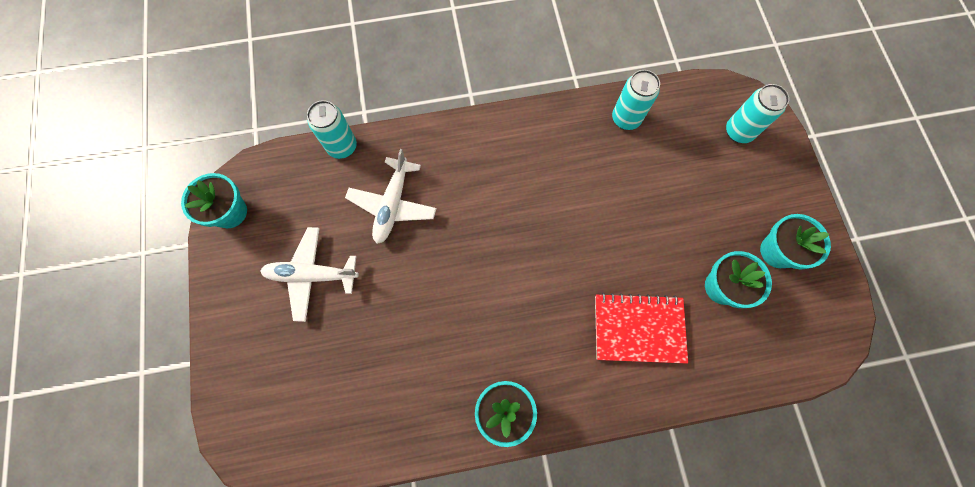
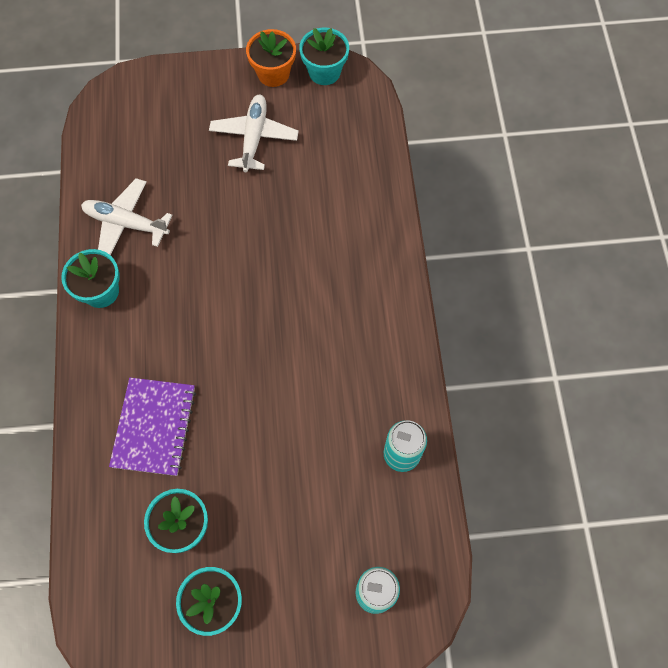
camera: 95 degrees right, 5 degrees down
(229, 264) = (273, 73): none -> orange flower pot
(342, 147) = (386, 162): turquoise can -> none
(393, 205) = (317, 206): white plane -> white plane (126, 223)
(638, 328) = (154, 427): red notebook -> purple notebook

